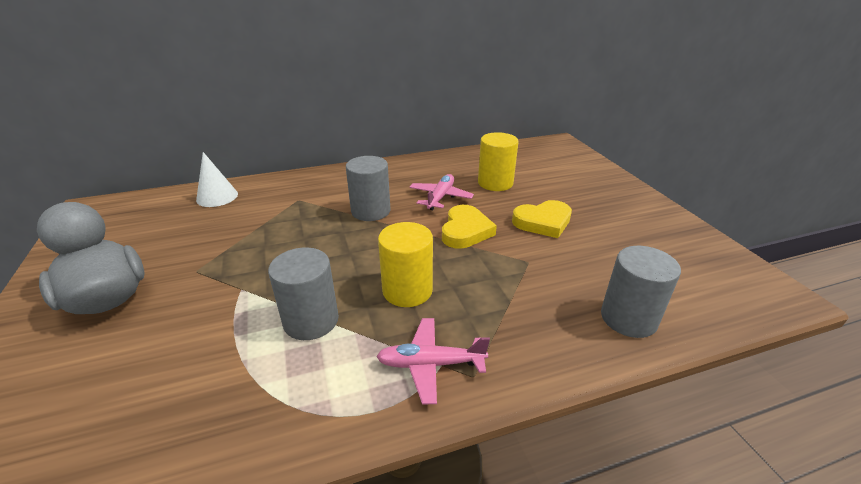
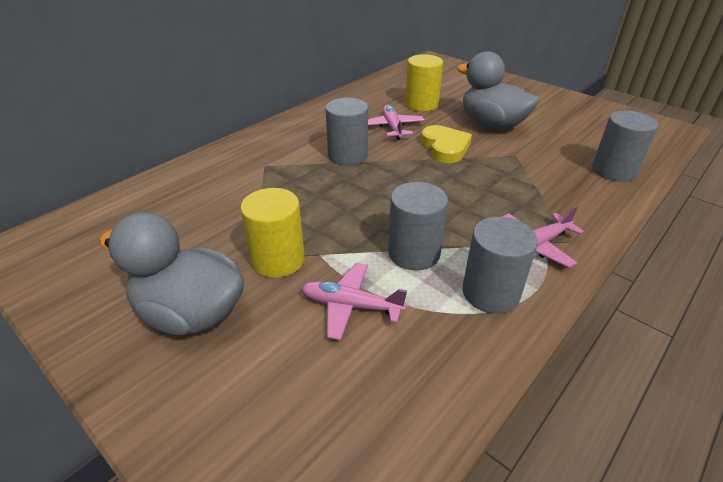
camera: 30 degrees left, 5 degrees up
(205, 345) = (351, 306): none -> pink plane
(217, 197) = (170, 188): white cone -> none
(326, 391) = (490, 292): none -> grey cylinder
(407, 290) = (457, 204): yellow cylinder -> yellow cylinder (278, 260)
(543, 222) = (492, 124): yellow heart -> grey duck

